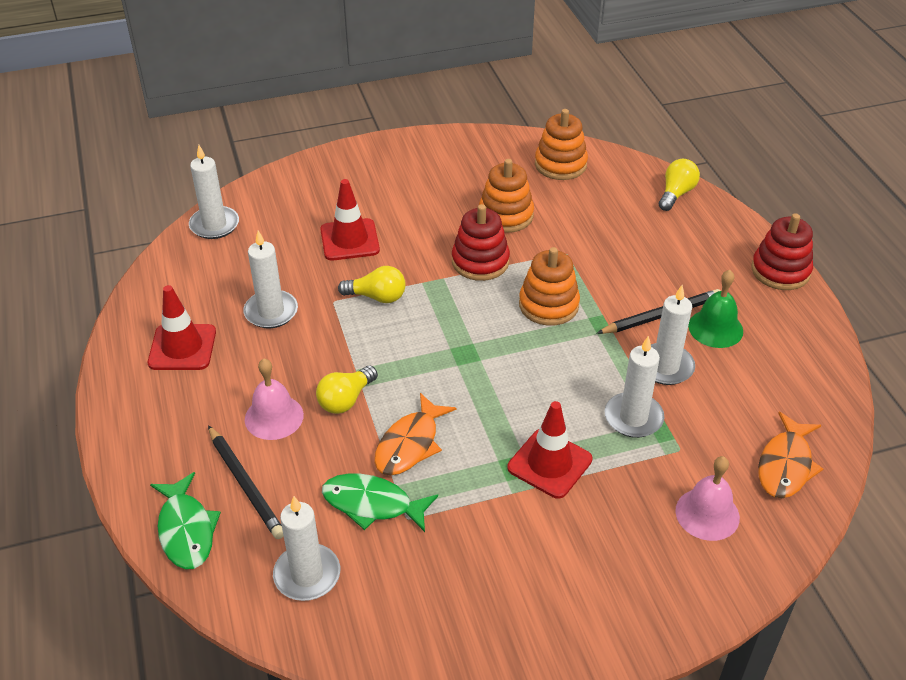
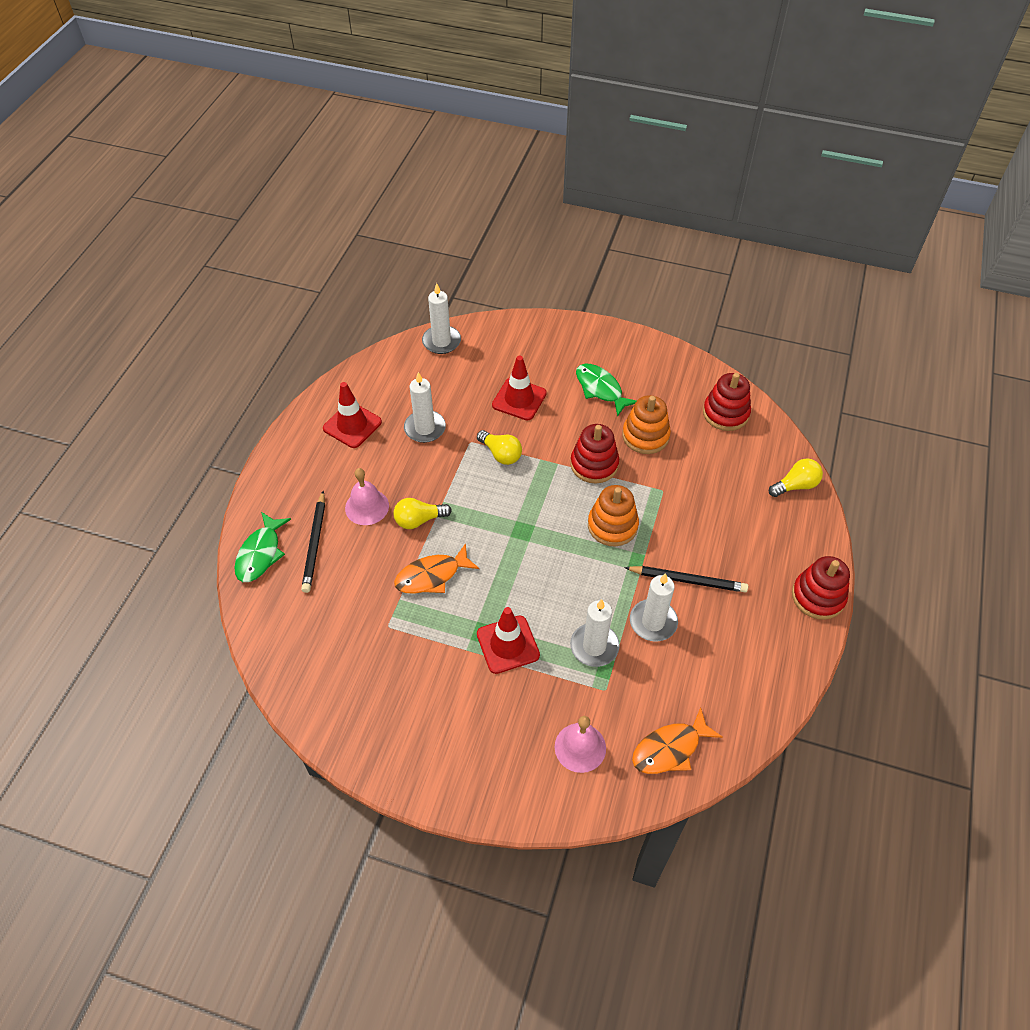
camera: 35 degrees right, 10 degrees up
(307, 575) = (302, 626): white candle -> none
(372, 504) = (375, 603): green fish -> green fish (600, 389)
(560, 164) = (725, 413): orange stacking toy -> red stacking toy
(715, 328) = (719, 614): green bell -> none

